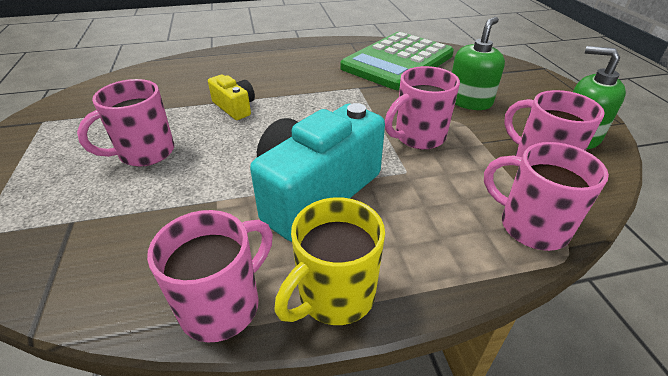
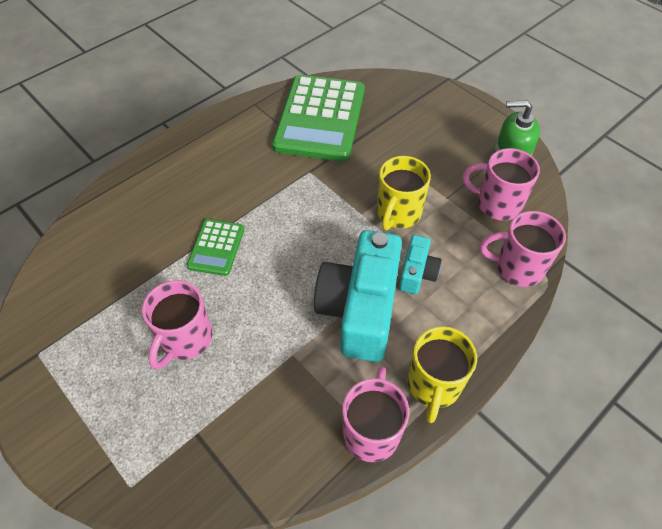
camera: 30 degrees left, 15 degrees up
(235, 107) = (216, 247): yellow camera -> green calculator
(401, 187) = (417, 273): none -> turquoise camera
(418, 137) = (398, 214): pink mug -> yellow mug
(469, 101) = (412, 151): green soap dispenser -> none

